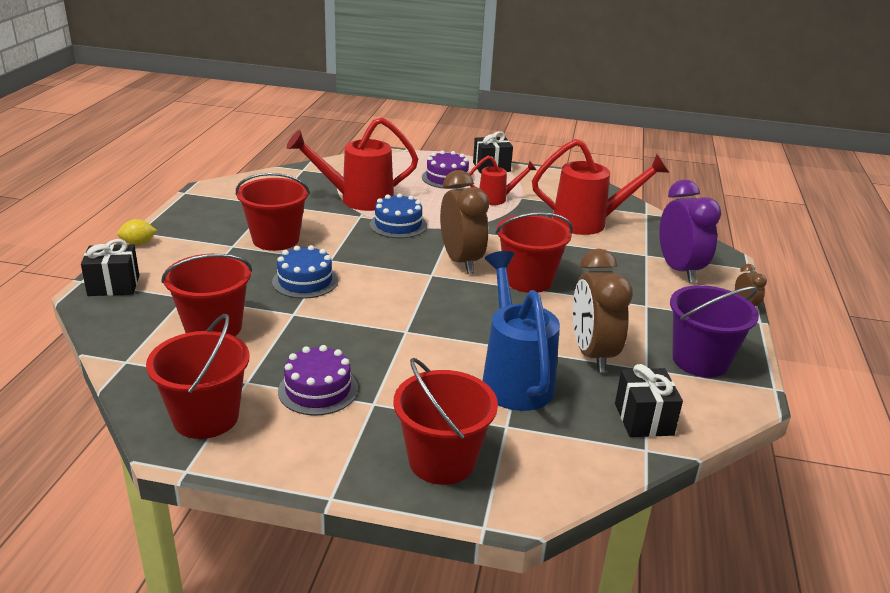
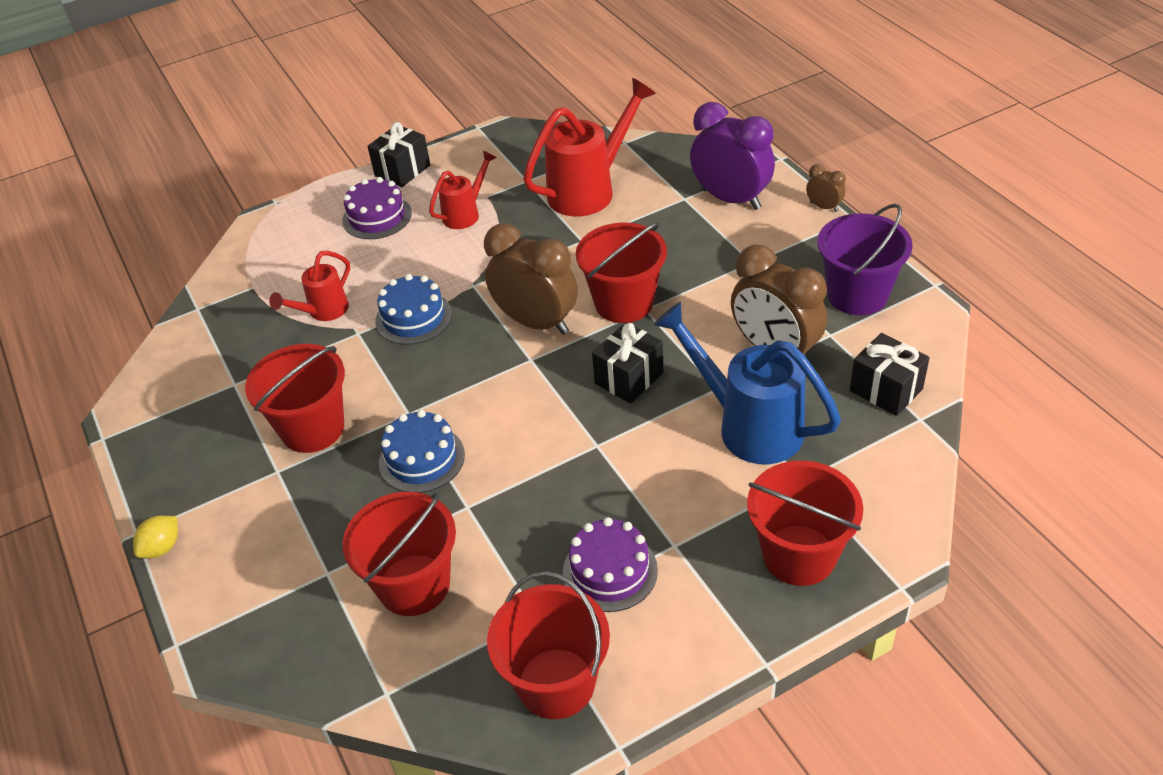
camera: 35 degrees left, 15 degrees up
(114, 285) = (224, 621): black gift -> black gift (629, 378)
(357, 200) = (323, 312): red watering can -> red watering can, size x0.56

